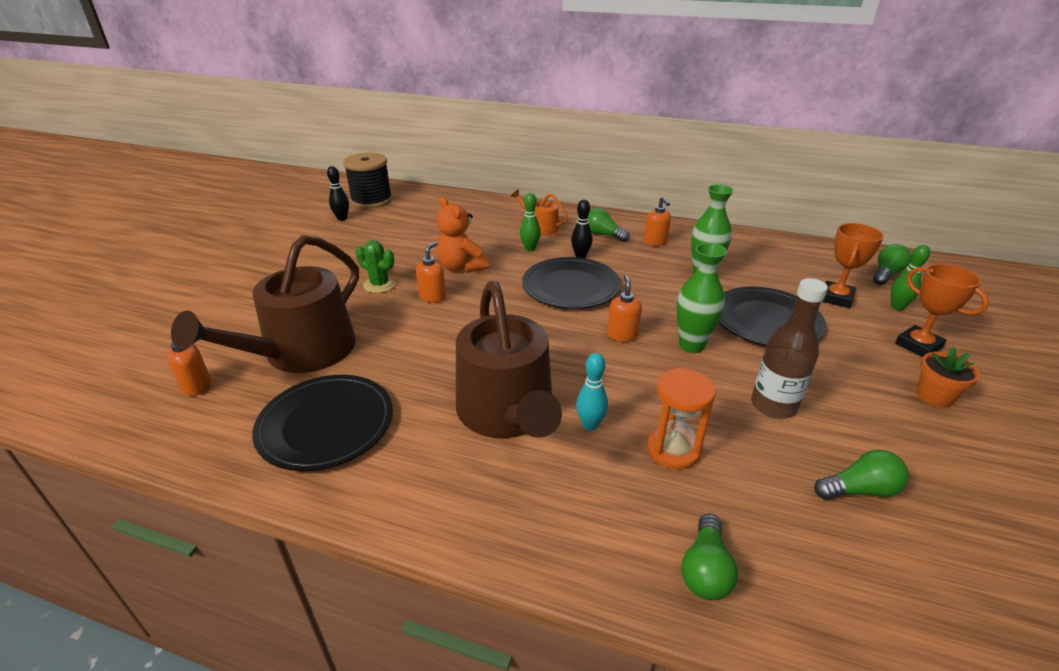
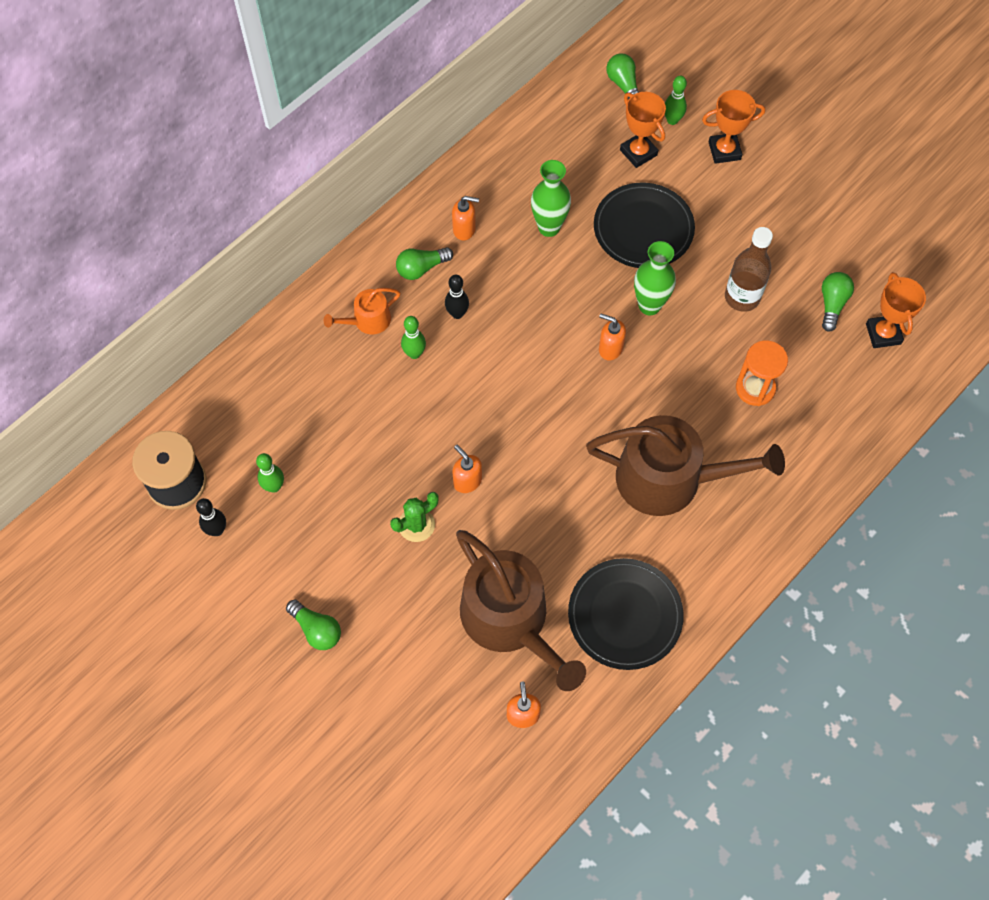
camera: 65 degrees left, 30 degrees up
(385, 228) = (274, 486): none -> green bowling pin
(461, 267) = (419, 435): orange teddy bear -> none
(571, 286) = (511, 350): black plate -> none
(590, 425) = (708, 428): turquoise bowling pin -> none
(705, 570) = (850, 426): green light bulb -> green light bulb (316, 629)
(884, 564) = (883, 334): none -> orange trophy
(934, 396) = (778, 191): orange flower pot -> none

